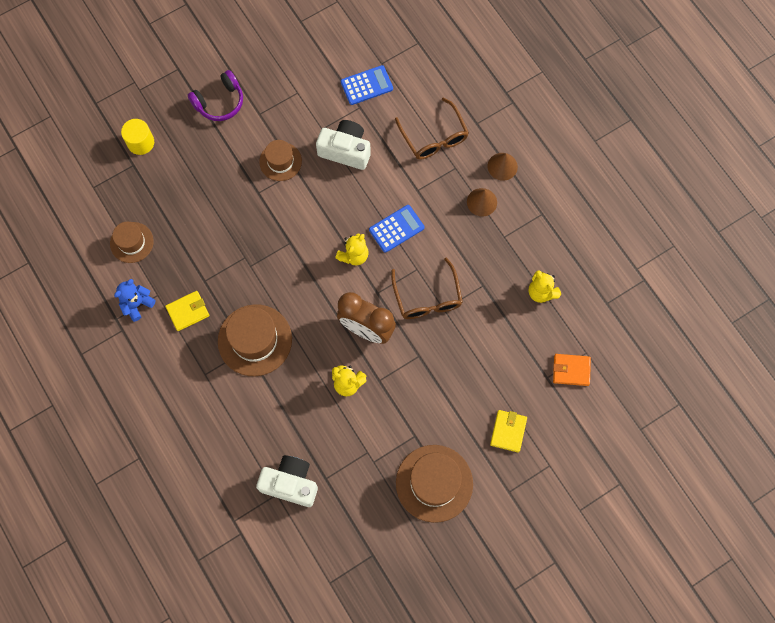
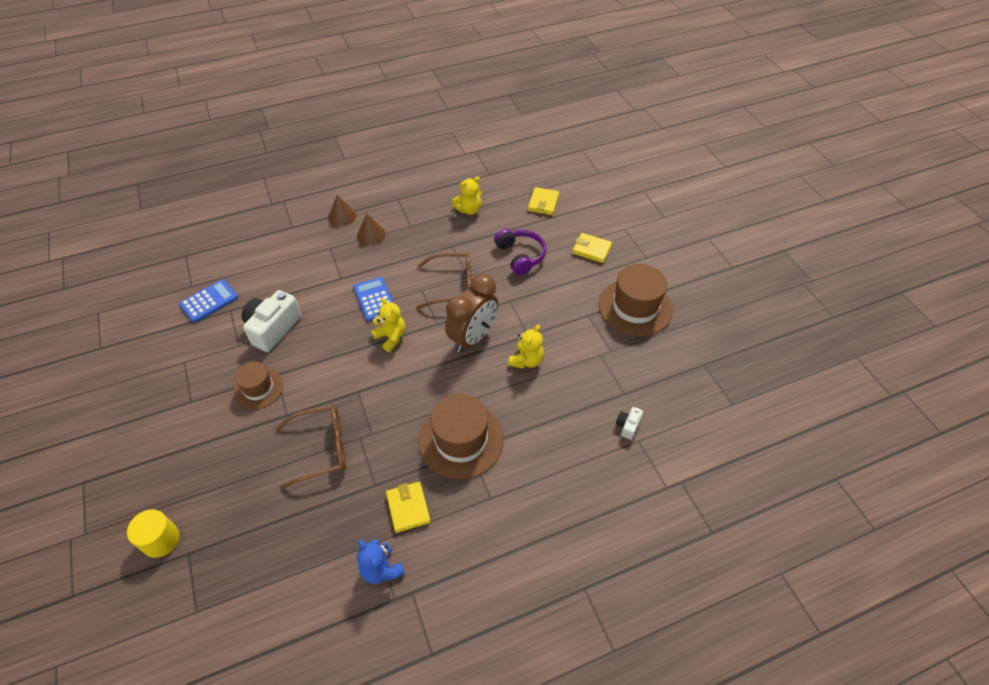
camera: 80 degrees left, 20 degrees down
(131, 242) = (295, 567): brown hat -> none
(219, 102) = (154, 440): purple headphones -> purple headphones (520, 256)
(290, 483) = (627, 426): white camera -> white camera, size x0.47
(367, 85) = (209, 301): blue calculator -> blue calculator turned 60 degrees clockwise
(434, 137) = (291, 258): brown glasses -> brown glasses (321, 448)
(571, 370) = (543, 203): orange wallet -> yellow wallet

